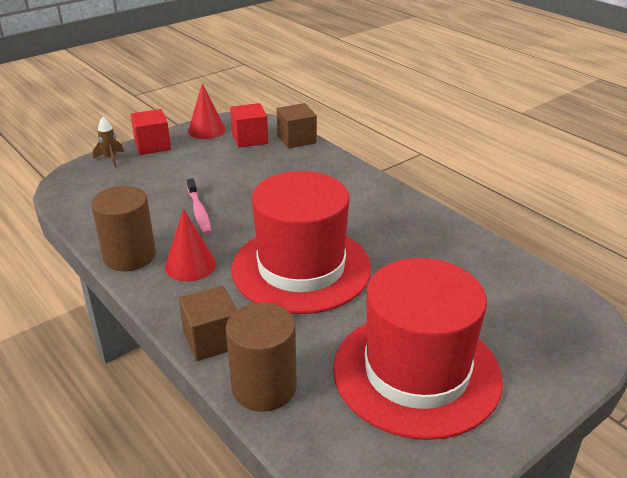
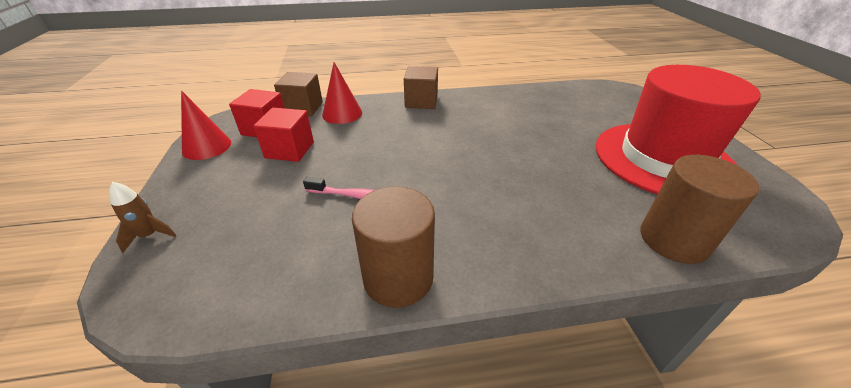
camera: 60 degrees left, 5 degrees up
(152, 145) = (176, 191): red cube -> red cube (289, 150)
(190, 265) = (454, 231): red cone -> red cone (342, 113)
(212, 340) = (593, 253): brown cube -> brown cube (421, 101)
(301, 268) = (506, 167): red hat -> none

